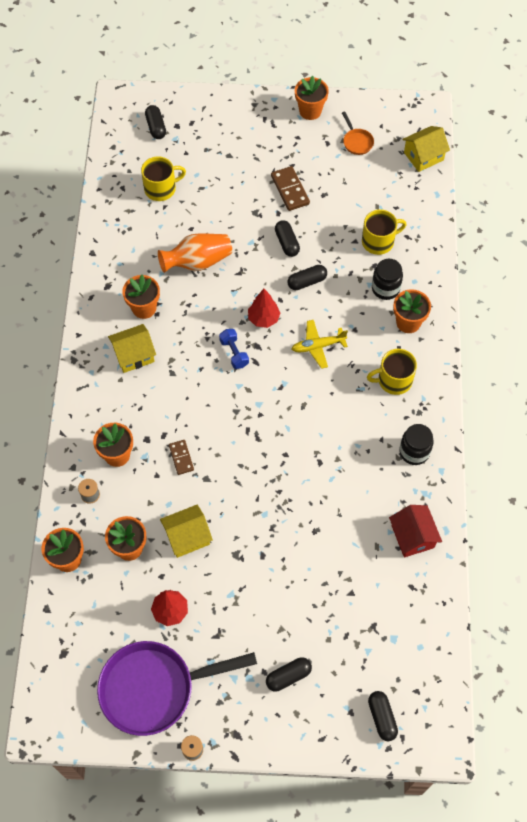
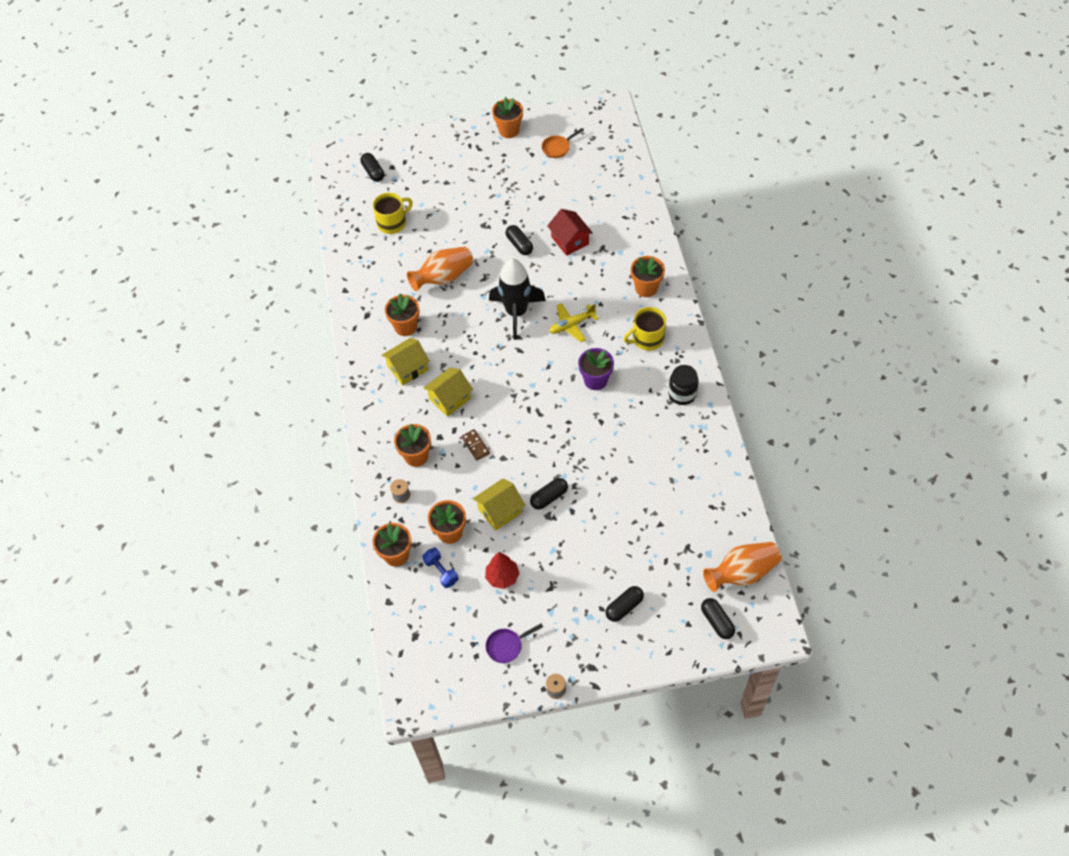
camera: 10 degrees left, 5 degrees down
(154, 688) = (506, 646): purple pan -> purple pan, size x0.41
(234, 353) = (498, 347): blue dumbbell -> blue dumbbell (441, 571)
(263, 319) = (516, 312): red tree -> black rocket
(290, 190) = (509, 200): brown domino -> none
(307, 282) = (546, 273): black capsule -> black capsule (549, 497)
(326, 414) = (595, 380): none -> purple flower pot
(357, 142) = (558, 148): orange pan -> orange pan turned 90 degrees clockwise
(378, 241) = (601, 226): yellow mug -> none
(385, 288) = (618, 264): black jar -> none
(412, 536) = (701, 465): red house -> red house (570, 240)
(423, 156) = (620, 148): yellow house -> yellow house (450, 398)
(423, 669) = (742, 573): none -> orange vase

